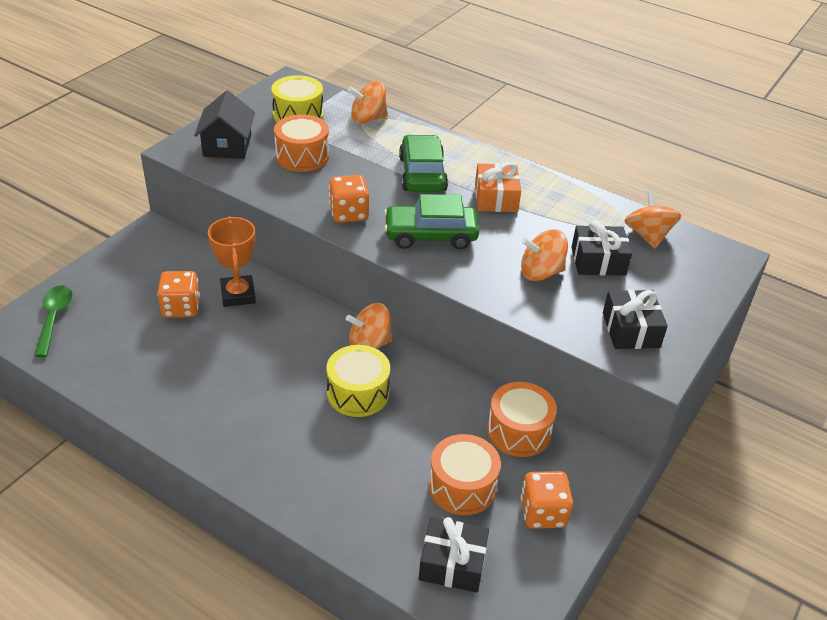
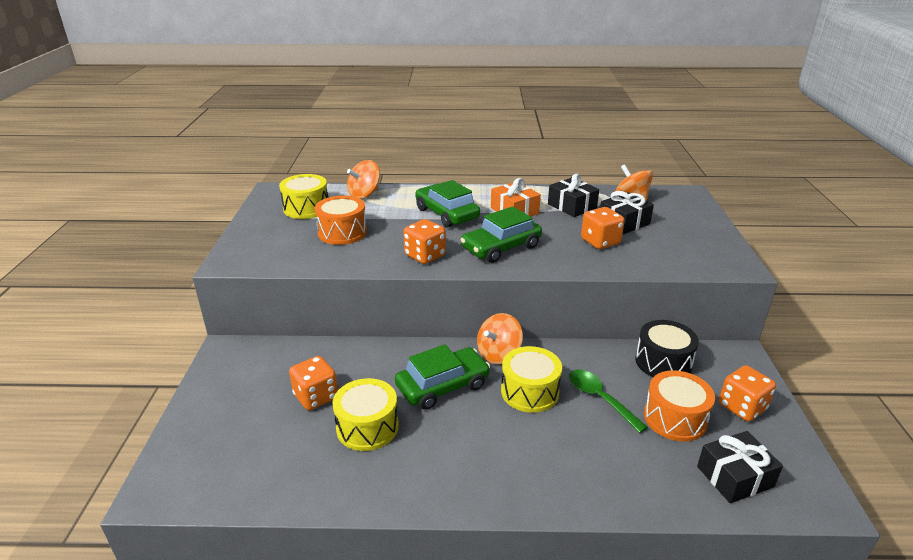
camera: 30 degrees left, 10 degrees down
(54, 318) = (196, 462): green spoon -> green spoon (600, 399)
(195, 354) = (367, 427): none -> yellow drum
(227, 145) = (270, 246): black house -> none
(238, 295) = (356, 365): orange trophy -> none
(289, 350) = (442, 386): none -> green car
(519, 431) = (663, 362): orange drum -> black drum
(541, 272) = (600, 242): orange spinning top -> orange dice
(631, 330) = (695, 252): black gift -> black gift (572, 206)

